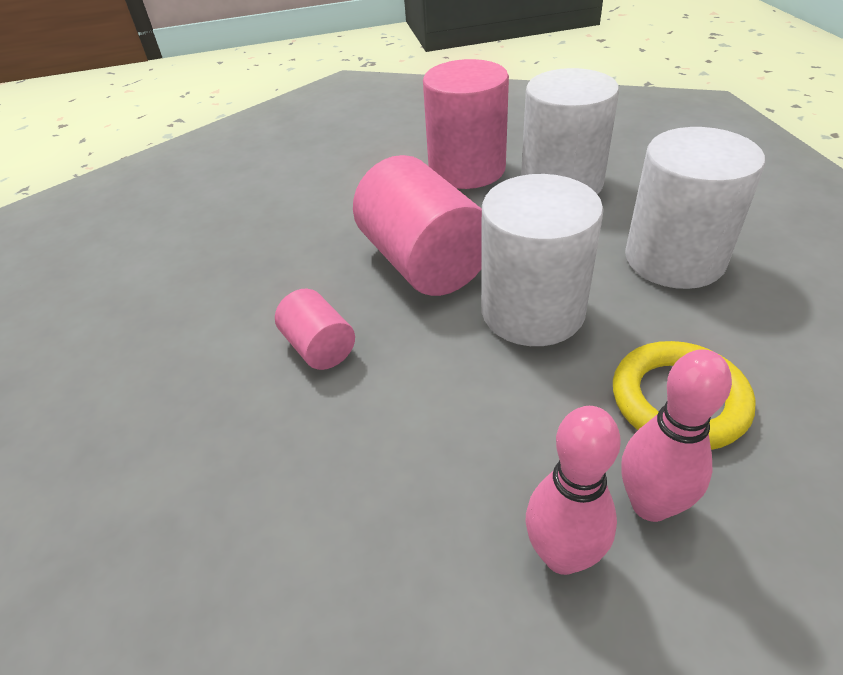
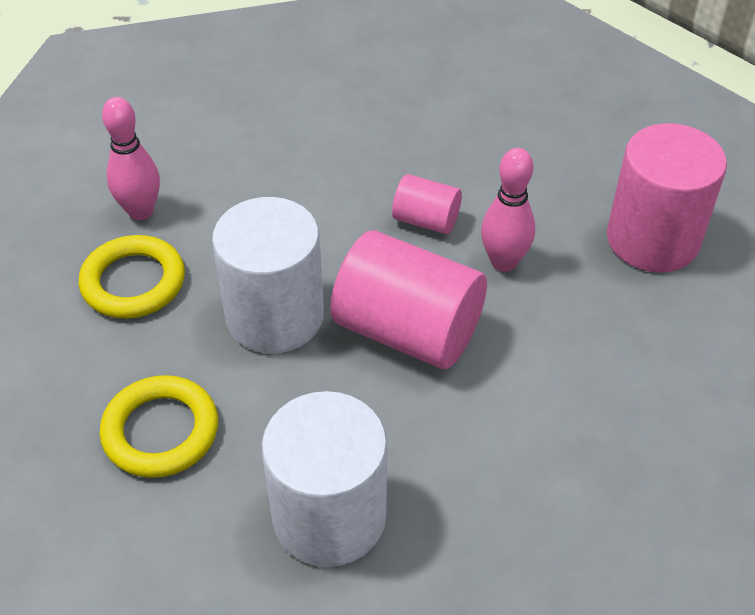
camera: 145 degrees right, 5 degrees up
(467, 169) = (468, 499): pink cylinder -> pink cylinder (652, 239)
(562, 555) = (184, 170): pink bowling pin -> pink bowling pin (503, 262)
(674, 259) = (161, 431): white cylinder -> yellow ring

